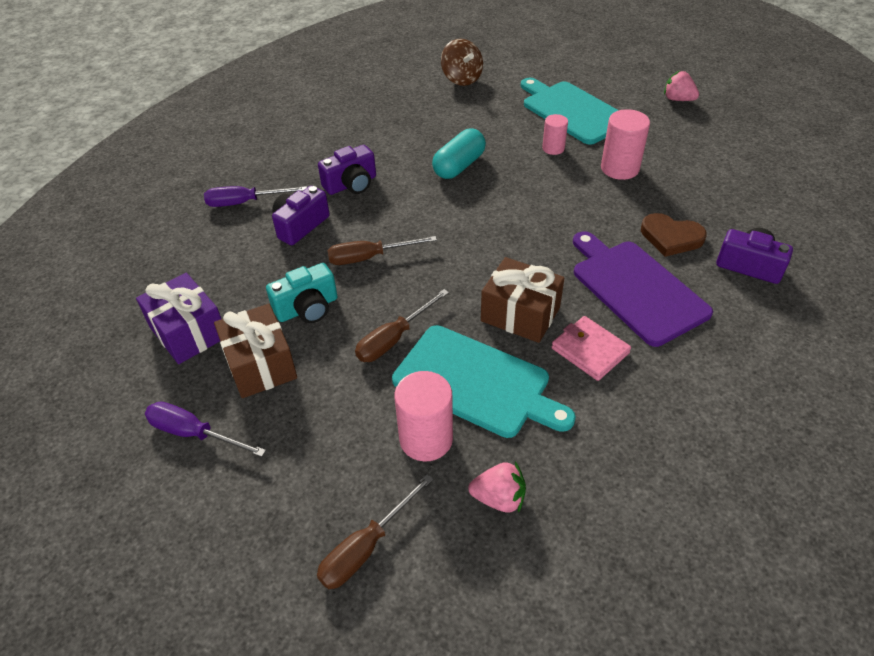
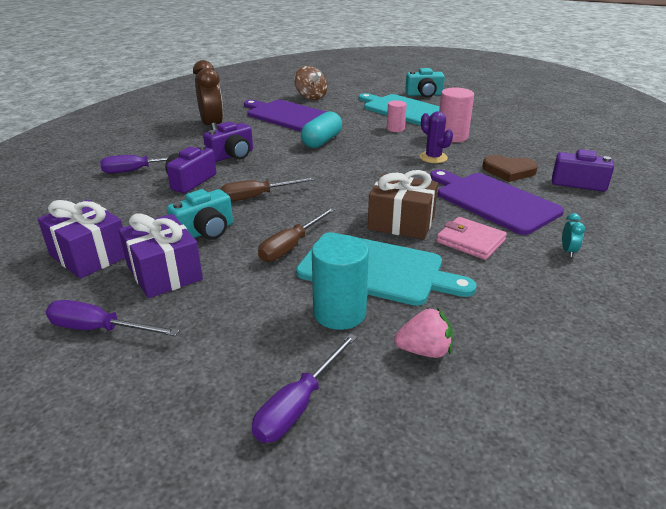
camera: 10 degrees left, 15 degrees down
(260, 364) = (164, 273): brown gift -> purple gift
(335, 128) = (212, 126): none -> brown clock
(366, 547) = (299, 405): brown screwdriver -> purple screwdriver
(426, 439) = (339, 313): pink cylinder -> turquoise cylinder
(427, 114) = (287, 115): none -> purple cutting board
(586, 206) = (433, 157): none -> purple cactus
(607, 81) = (424, 94): none -> turquoise camera
(678, 99) = (481, 101): pink strawberry -> none
(695, 377) = (568, 251): none -> turquoise clock

